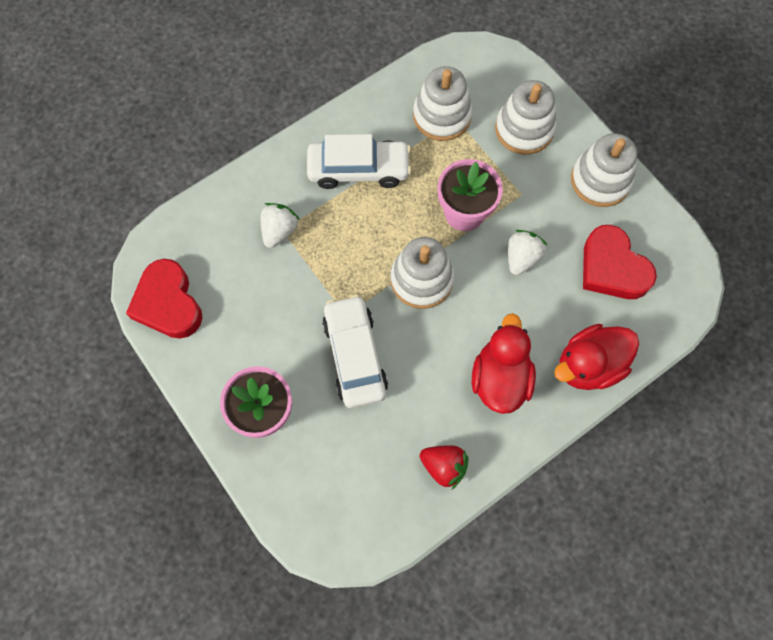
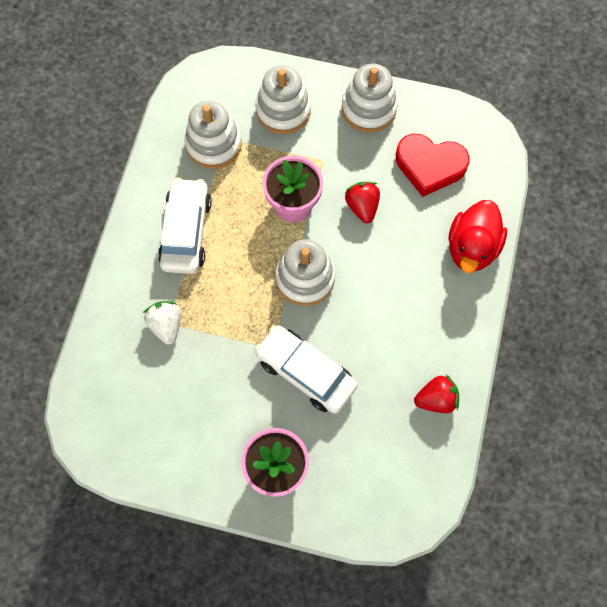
camera: 40 degrees left, 0 degrees up
(168, 303) = (128, 449): red heart -> none
(358, 169) = (186, 232): white car -> white car turned 45 degrees counterclockwise
(500, 378) = (421, 305): red duck -> none
(522, 258) = (362, 207): white strawberry -> red strawberry

